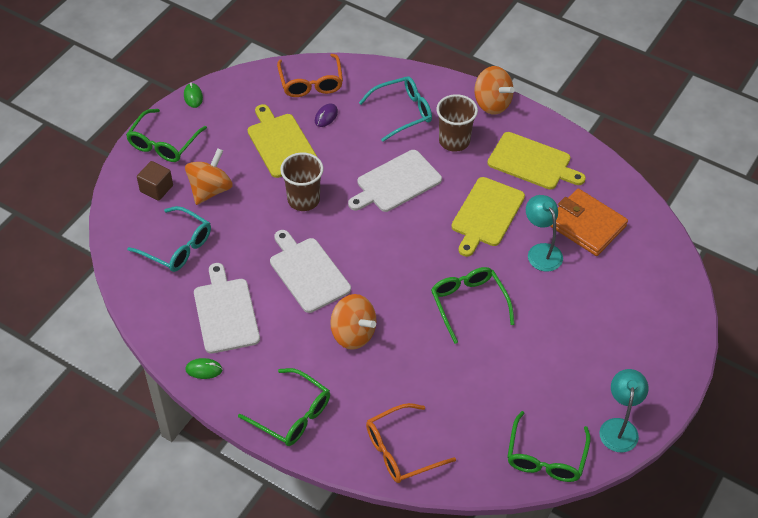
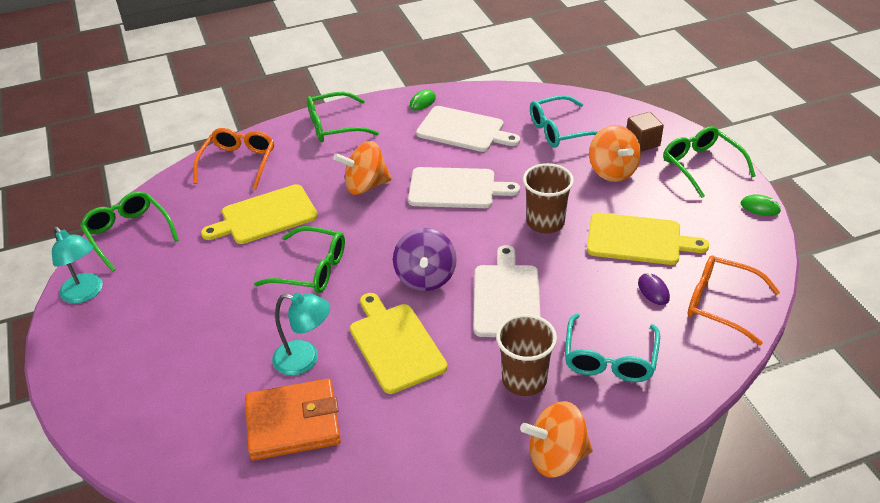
camera: 130 degrees right, 10 degrees down
(416, 234) = (425, 277): none -> purple spinning top
(532, 162) = (426, 434): yellow cutting board -> yellow cutting board (265, 216)

